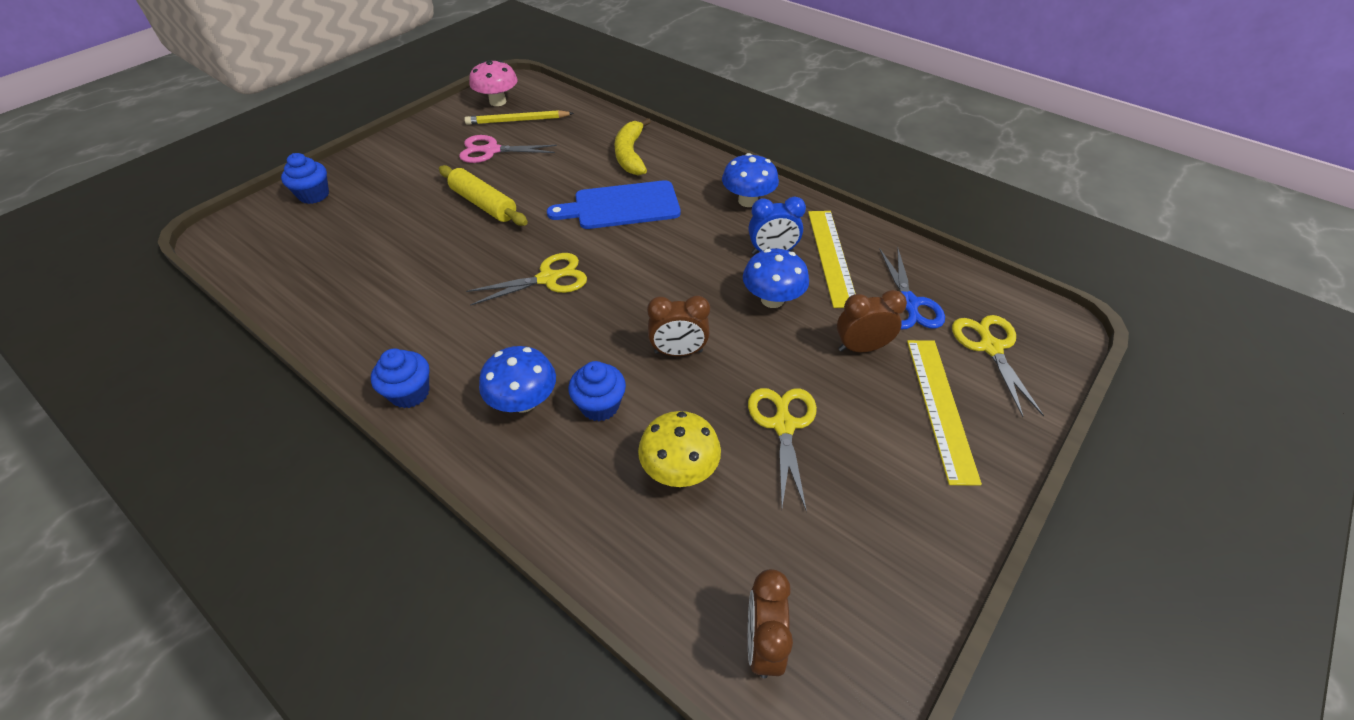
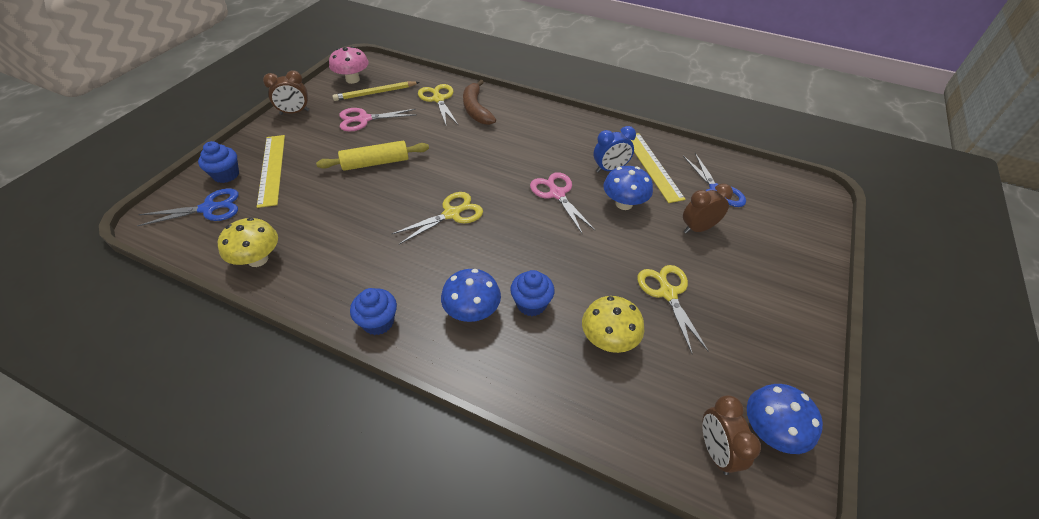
camera: 15 degrees left, 0 degrees up
(281, 230) = (209, 208): none -> blue scissors
(308, 296) = (258, 259): none -> yellow mushroom
(484, 204) = (375, 163): yellow rolling pin -> yellow rolling pin turned 45 degrees counterclockwise
(622, 206) = (485, 150): blue cutting board -> none
(630, 154) = (476, 109): yellow banana -> brown banana
(678, 352) = (572, 253): brown clock -> brown clock (294, 112)
(689, 273) = (557, 194): none -> pink scissors
(748, 201) = (577, 133): blue mushroom -> blue mushroom (770, 431)
(940, 407) = (766, 261): yellow ruler -> yellow ruler (272, 169)
(990, 347) = (781, 213): yellow scissors -> yellow scissors (438, 99)

